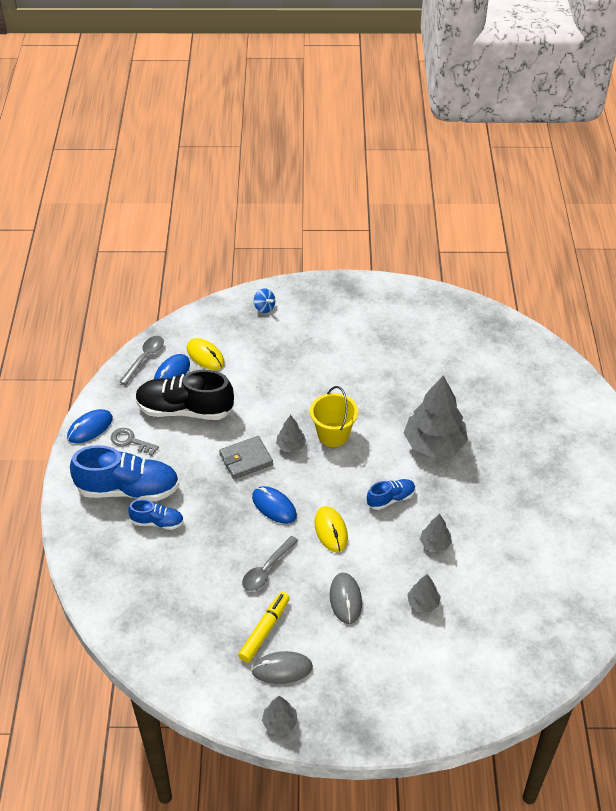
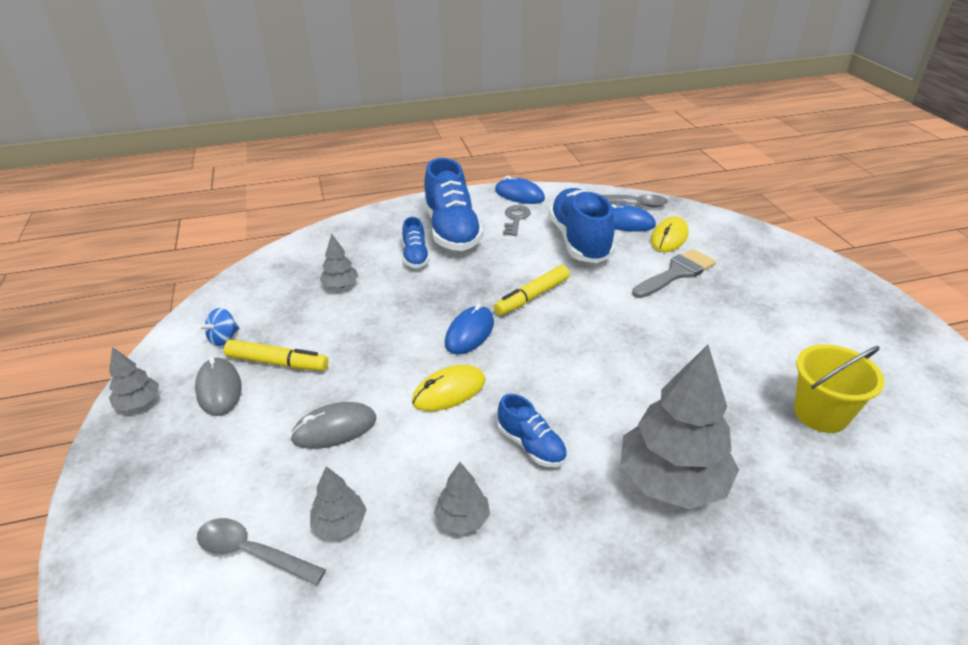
camera: 75 degrees right, 10 degrees down
(185, 410) = (579, 241): black shoe -> blue shoe
(246, 459) = (532, 297): grey wallet -> yellow marker
(252, 370) = (676, 273): none -> grey brush
(264, 308) = (786, 262): blue spinning top -> blue spinning top (224, 339)
(267, 569) = (370, 346): grey spoon -> grey spoon (252, 553)
(291, 446) = (575, 327): grey tree -> grey tree (340, 285)
(333, 434) = (617, 361): yellow bucket -> yellow bucket (820, 414)

